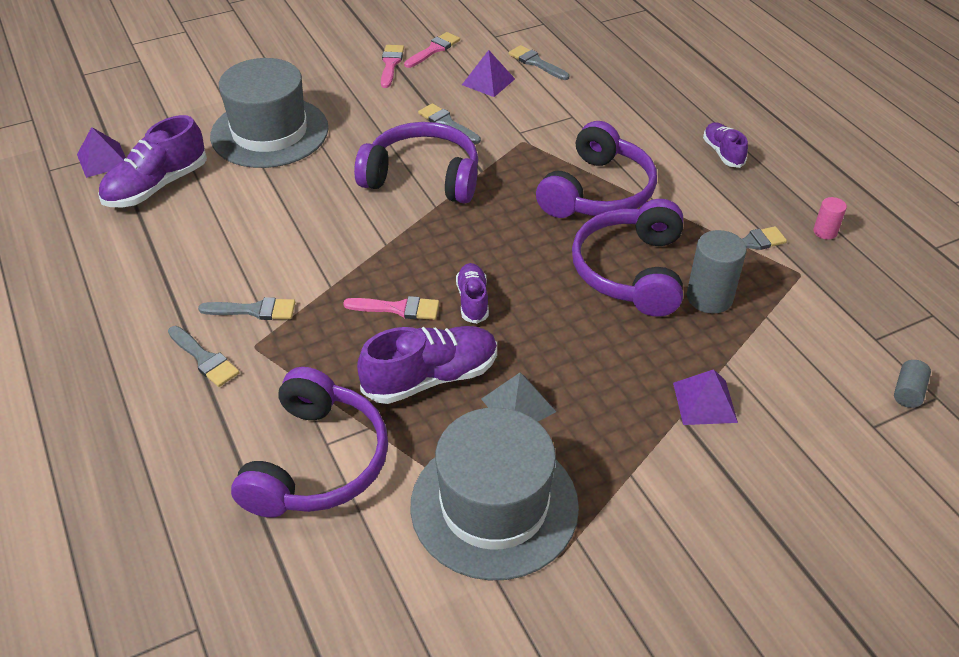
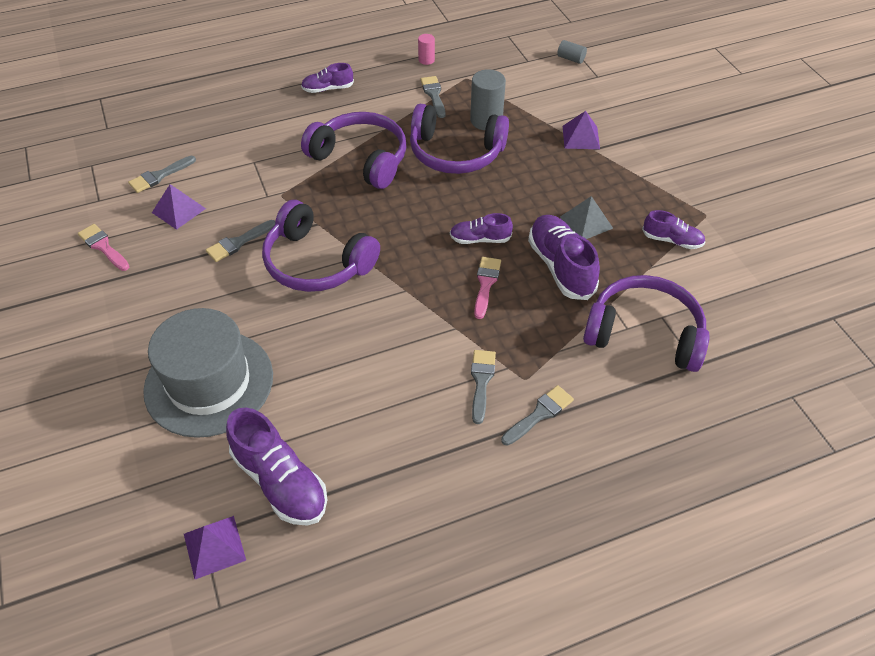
camera: 85 degrees left, 5 degrees up
(391, 64) = (116, 281): pink brush -> none
(423, 177) = (316, 263): purple headphones -> purple headphones turned 75 degrees counterclockwise
(494, 505) = (672, 240): grey hat -> purple shoe

